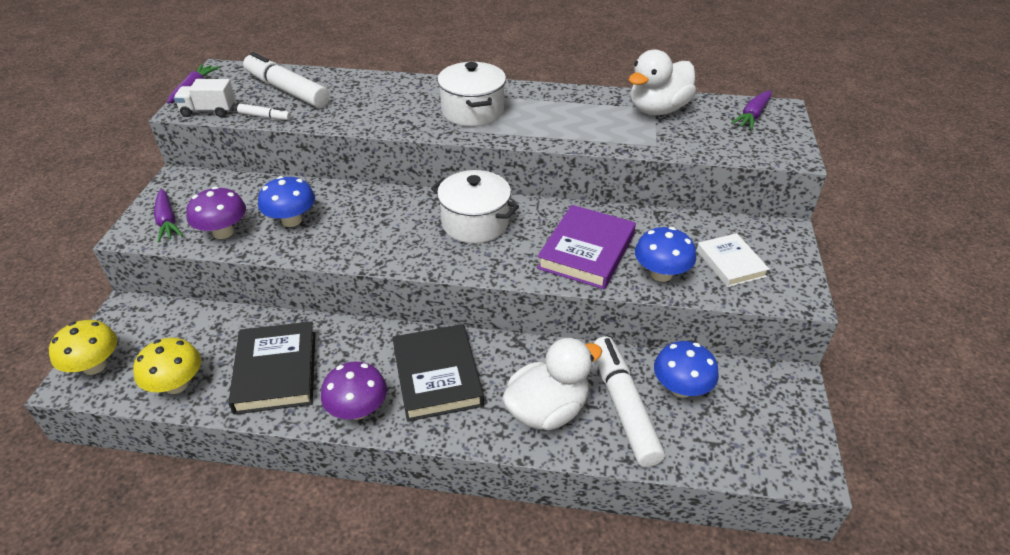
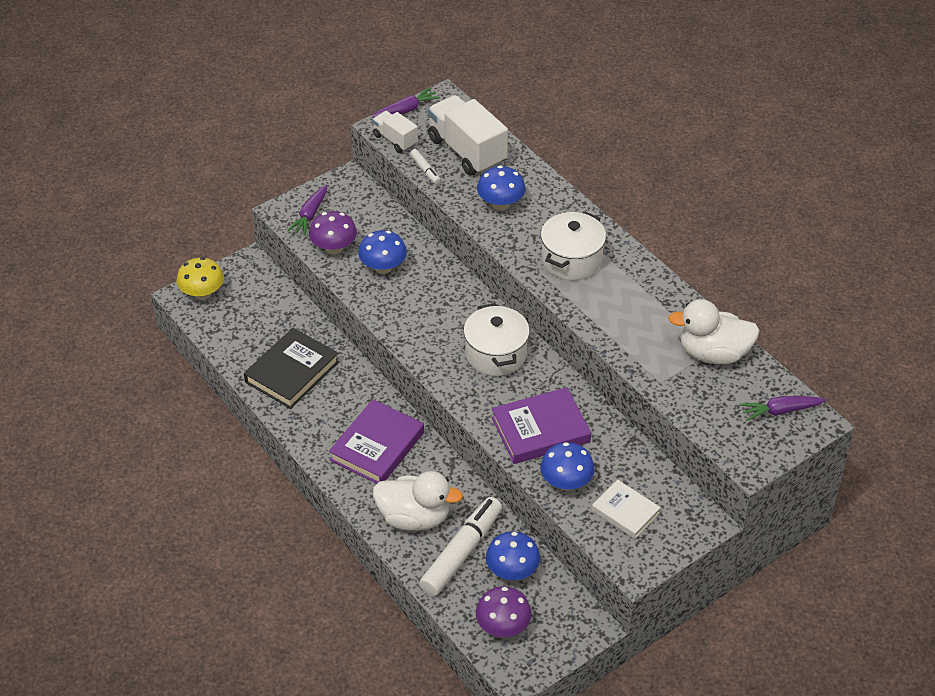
camera: 45 degrees right, 5 degrees up
(176, 385) = (233, 339): yellow mushroom -> none
(287, 90) = (467, 151): white marker -> white truck
(358, 410) = (311, 432): purple mushroom -> purple mushroom (503, 627)
(364, 107) = (500, 204): none -> blue mushroom
(437, 376) = (377, 446): black book -> purple book
(730, 263) = (625, 512): white book -> white book turned 75 degrees counterclockwise

